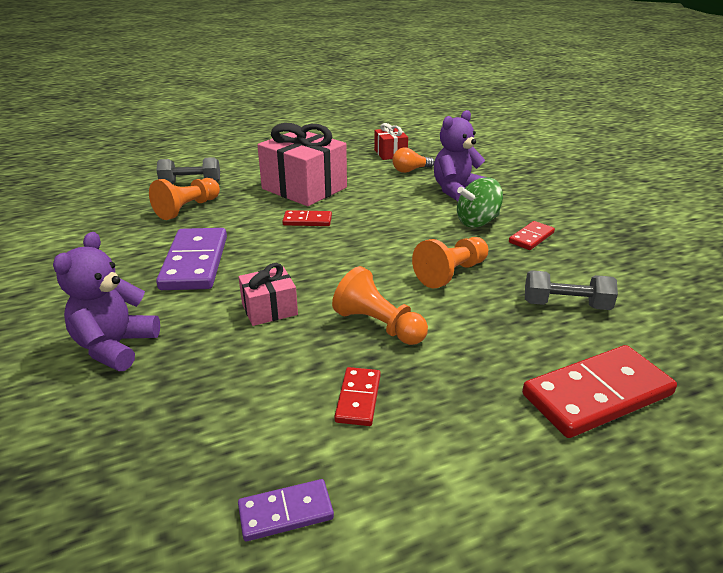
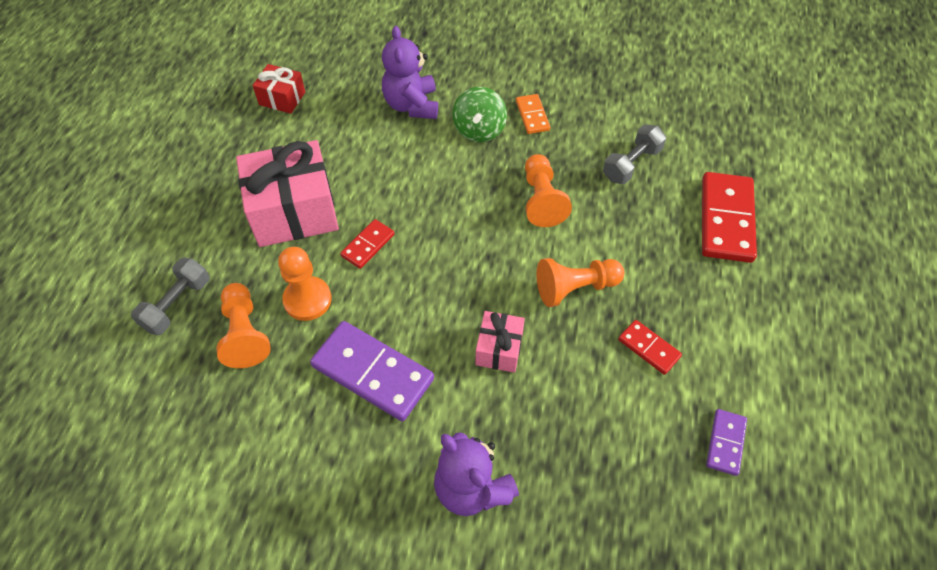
camera: 55 degrees left, 25 degrees up
(236, 218) = (307, 300): none -> orange pawn
(410, 170) = (337, 108): orange light bulb -> none
(531, 238) = (532, 116): red domino -> orange domino

